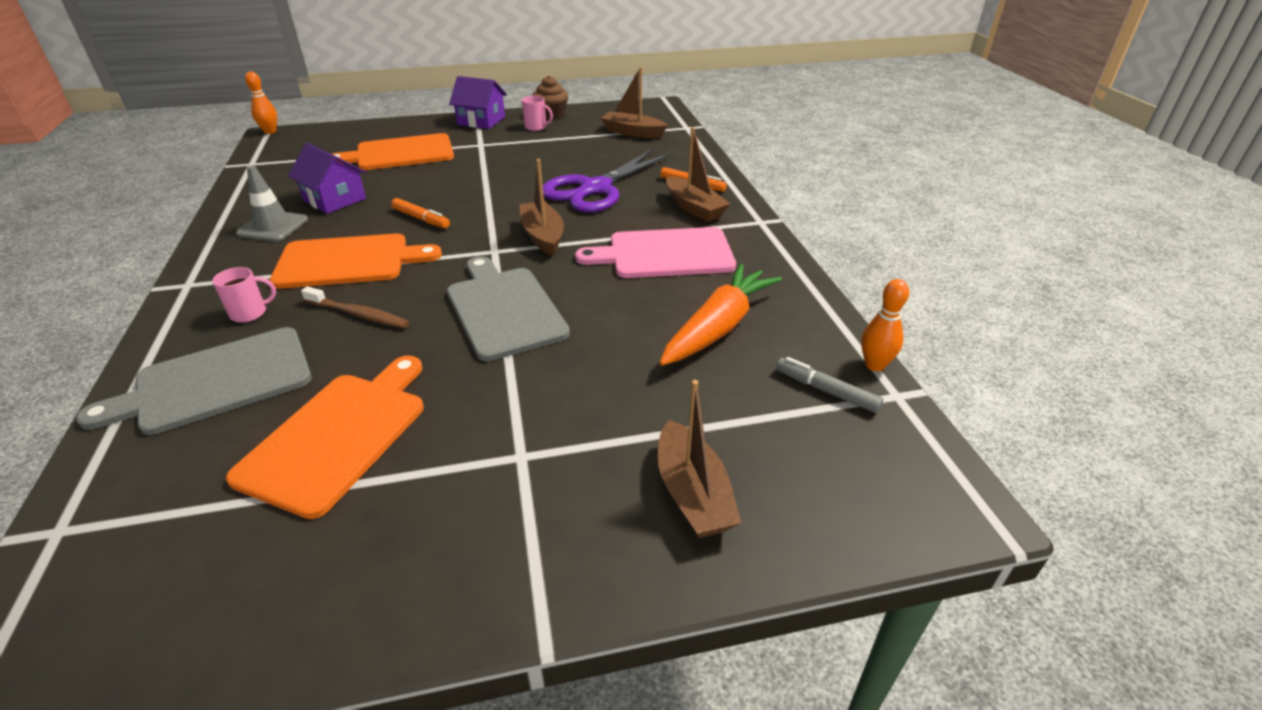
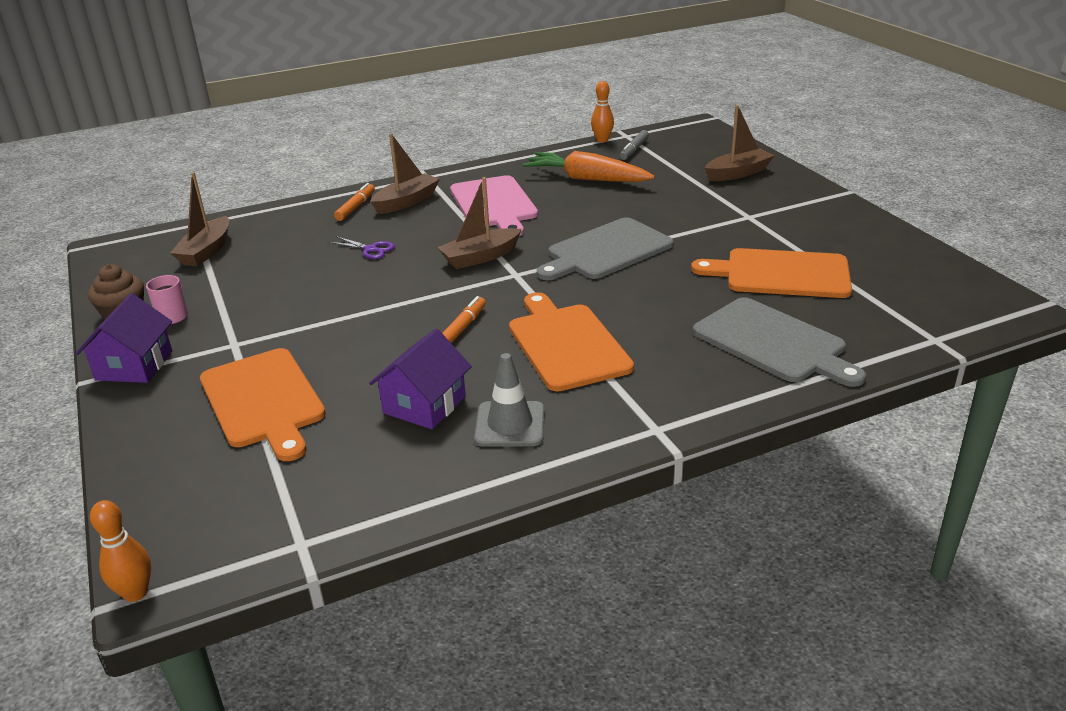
camera: 100 degrees left, 5 degrees down
(250, 313) = (680, 365): pink mug -> none
(359, 314) = (649, 309): brown toothbrush -> none
(594, 189) = (371, 249): purple scissors -> purple scissors, size x0.40

